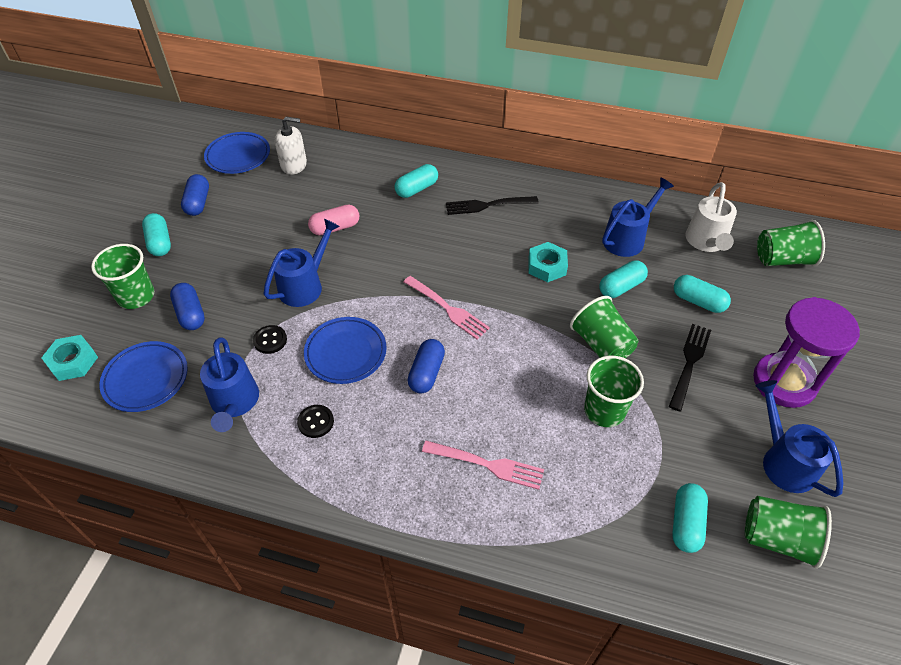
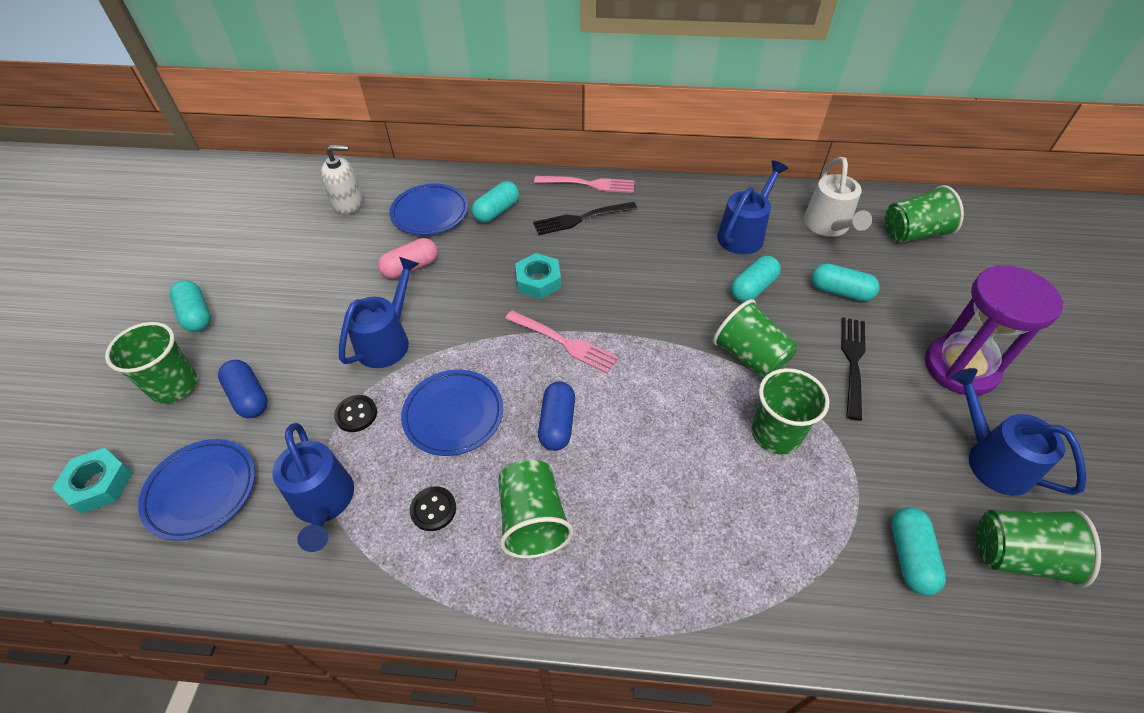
camera: 10 degrees left, 0 degrees up
(198, 203) = (238, 261): blue capsule -> none
(238, 156) = (279, 201): blue plate -> blue plate (430, 213)
(390, 443) = (533, 520): none -> green cup
(486, 464) = (656, 526): pink fork -> pink fork (588, 184)
(547, 266) = (665, 277): turquoise nut -> turquoise nut (538, 281)

